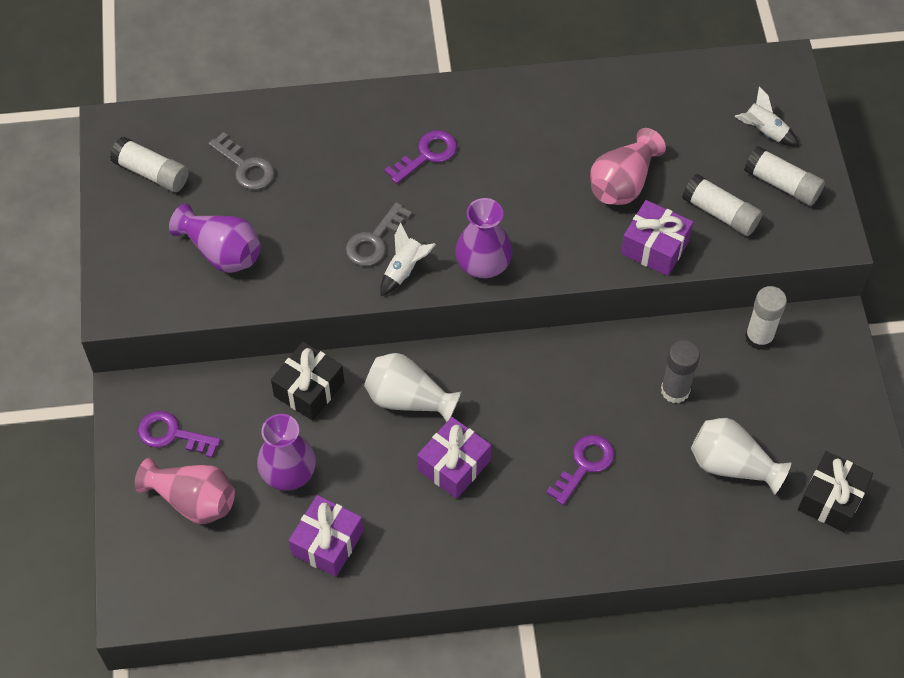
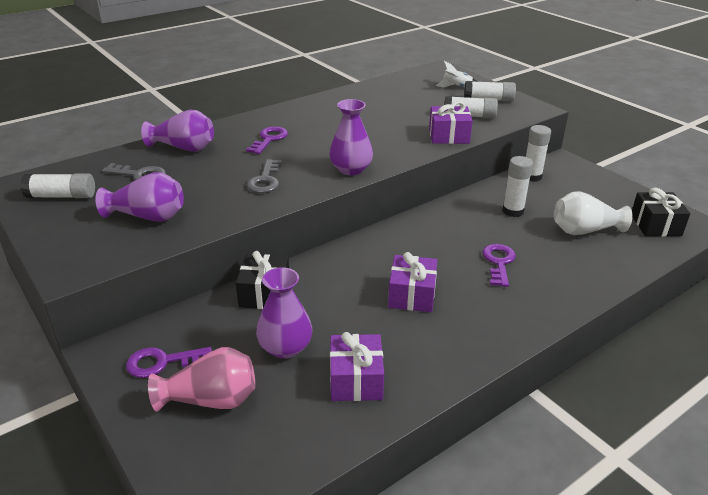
camera: 30 degrees left, 25 degrees down
(318, 130) = (184, 148): none -> purple vase
(404, 270) = (299, 186): white rocket -> none
(408, 399) = (346, 273): white vase -> none
(623, 183) = (402, 120): pink vase -> none
(675, 390) = (513, 211): grey glue stick -> white glue stick

